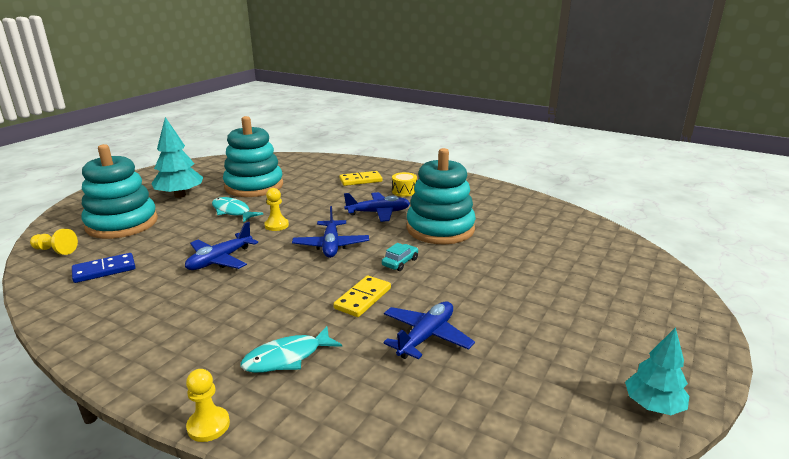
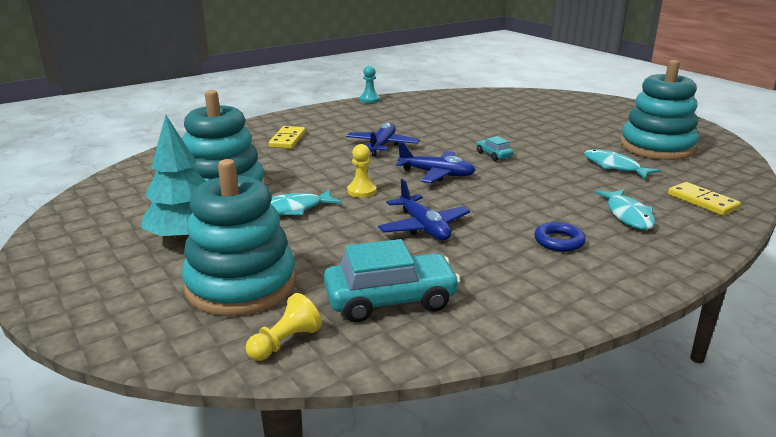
camera: 65 degrees left, 0 degrees up
(104, 270) = (390, 300): blue domino -> turquoise car
(208, 425) = (714, 253): yellow pawn -> none
(212, 323) = (559, 241): none -> blue ring
(363, 298) = (547, 177): yellow domino -> yellow domino (702, 201)
(404, 191) = (343, 129): yellow drum -> none
(426, 336) = (614, 167): blue plane -> turquoise fish
(440, 229) = (442, 132): turquoise stacking toy -> turquoise stacking toy (657, 147)
(492, 184) = (369, 100): none -> turquoise pawn
(653, 405) = (701, 132): turquoise tree -> none

